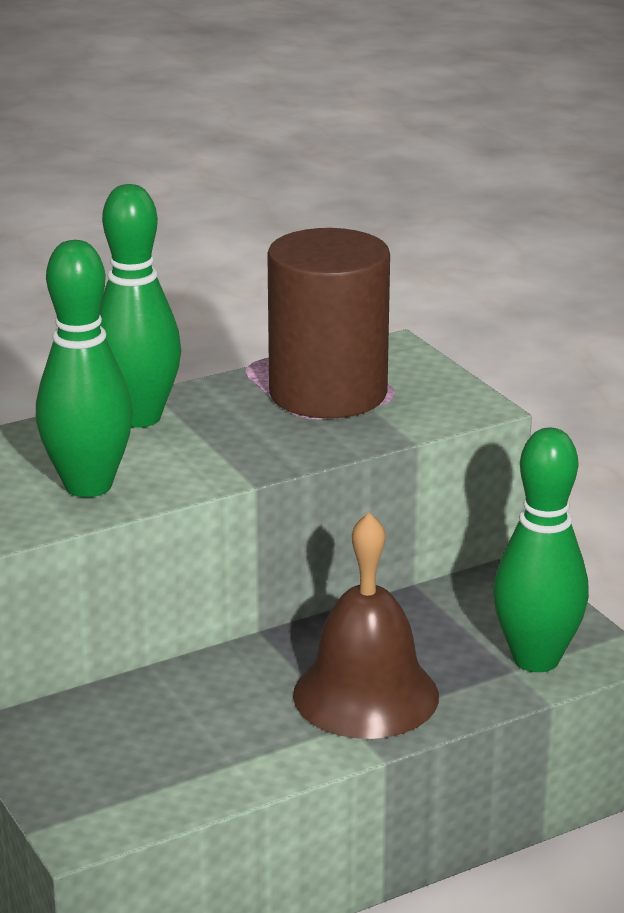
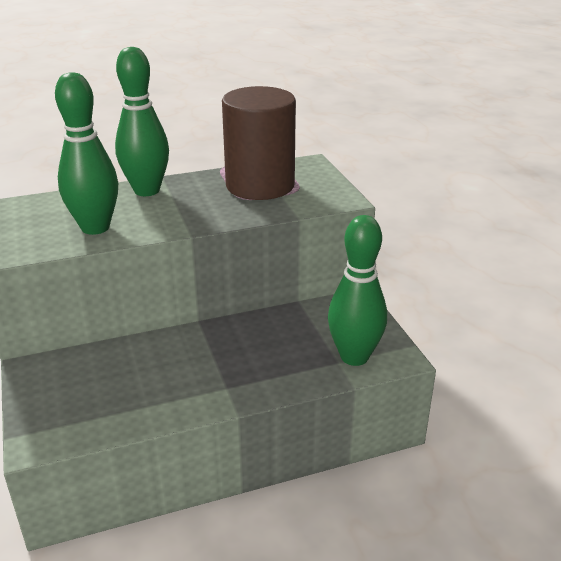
camera: 10 degrees right, 5 degrees up
(366, 695) = (243, 369): brown bell -> none

